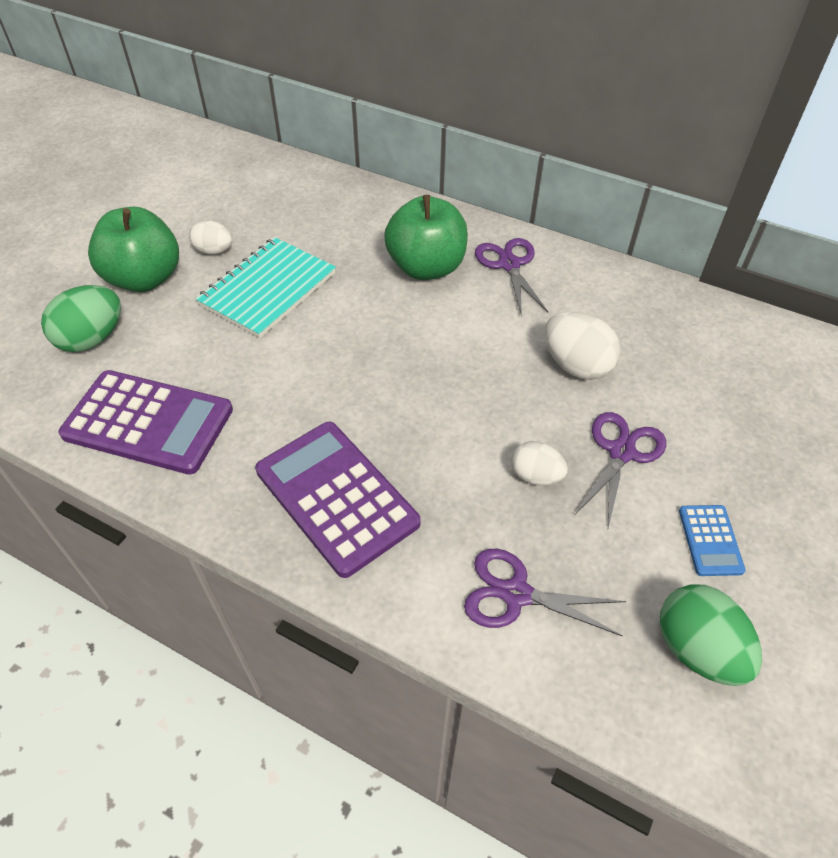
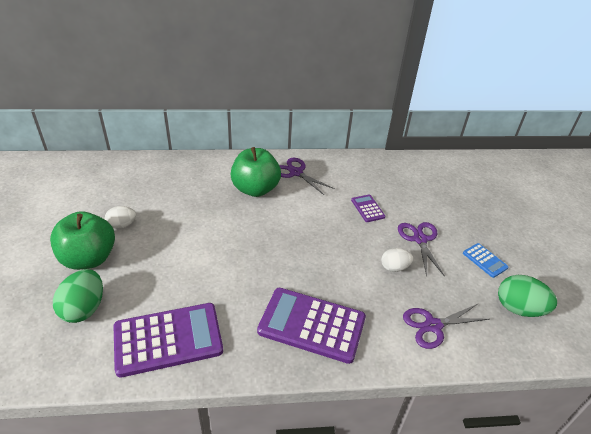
camera: 35 degrees left, 10 degrees down
(268, 289) = (176, 234): turquoise notebook -> none
(576, 365) = (367, 208): white egg -> purple calculator

